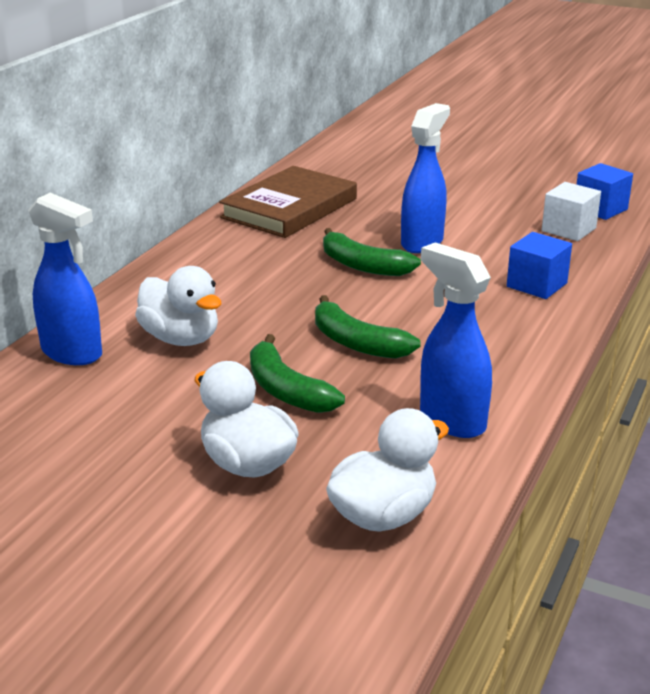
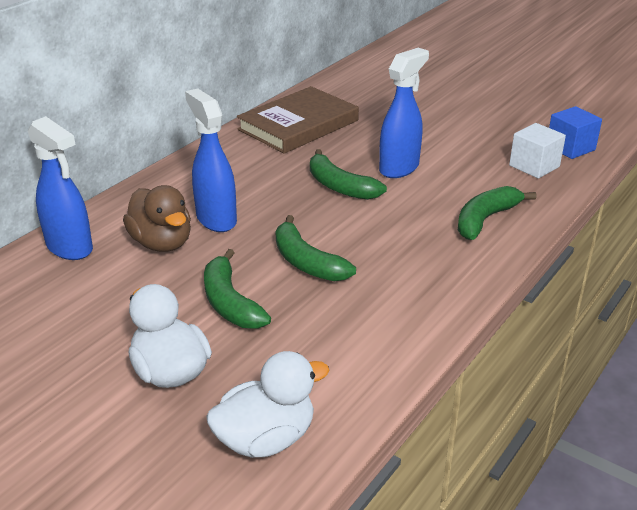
camera: 10 degrees right, 5 degrees up
(181, 339) = (162, 243): white duck -> brown duck
(451, 420) = (360, 349): blue spray bottle -> blue spray bottle (216, 219)
(536, 285) = (485, 219): blue cube -> green banana

